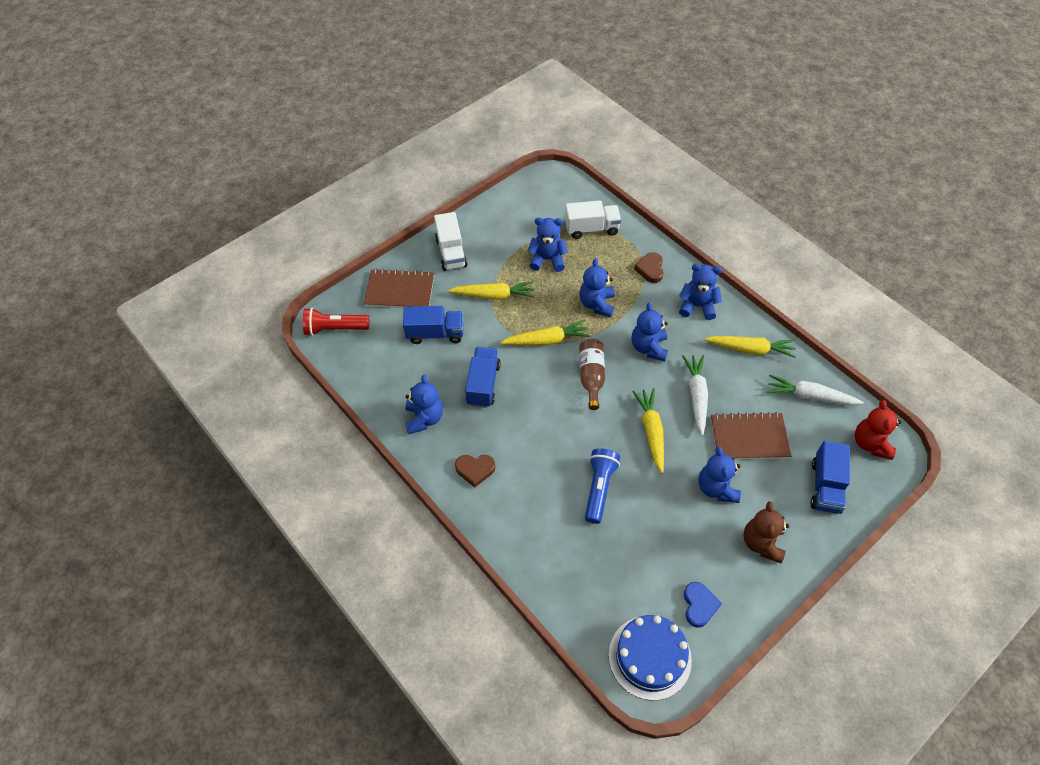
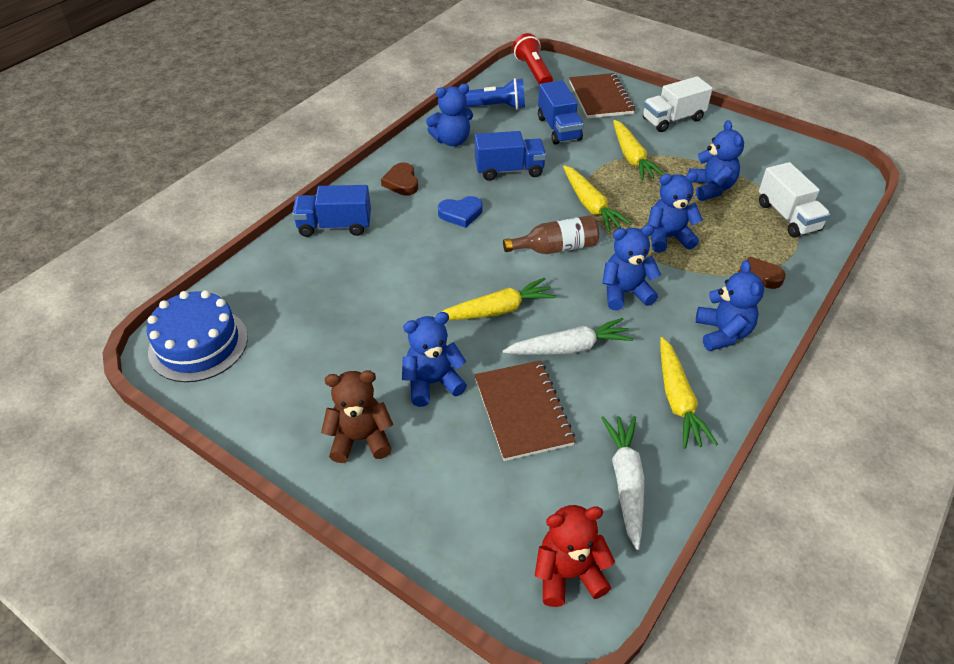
camera: 75 degrees right, 10 degrees down
(599, 488) = (403, 275): blue flashlight -> blue flashlight (494, 107)
(699, 605) = (264, 382): blue heart -> blue heart (460, 214)
(825, 486) = (469, 511): blue truck -> blue truck (335, 226)

